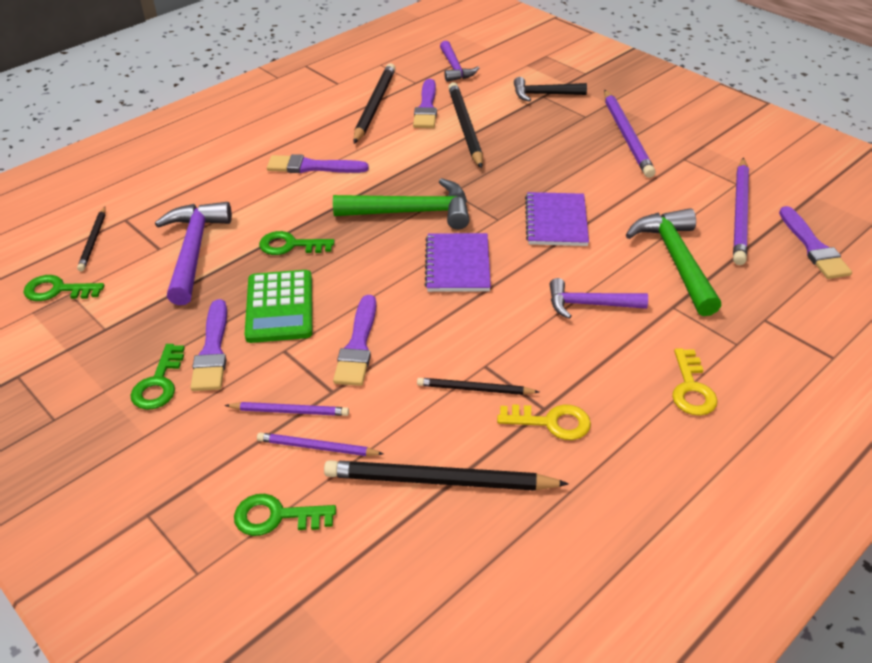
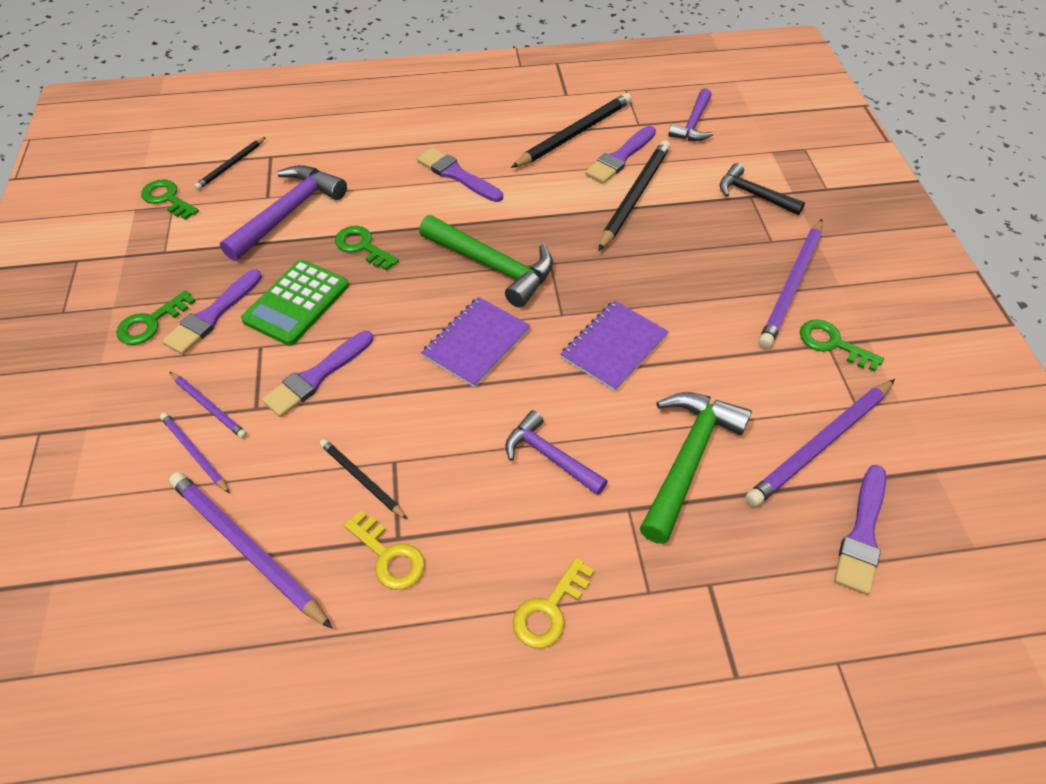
camera: 35 degrees right, 10 degrees up
(276, 516) = (110, 495): green key -> green key (832, 344)
(439, 481) = (246, 548): black pencil -> purple pencil

